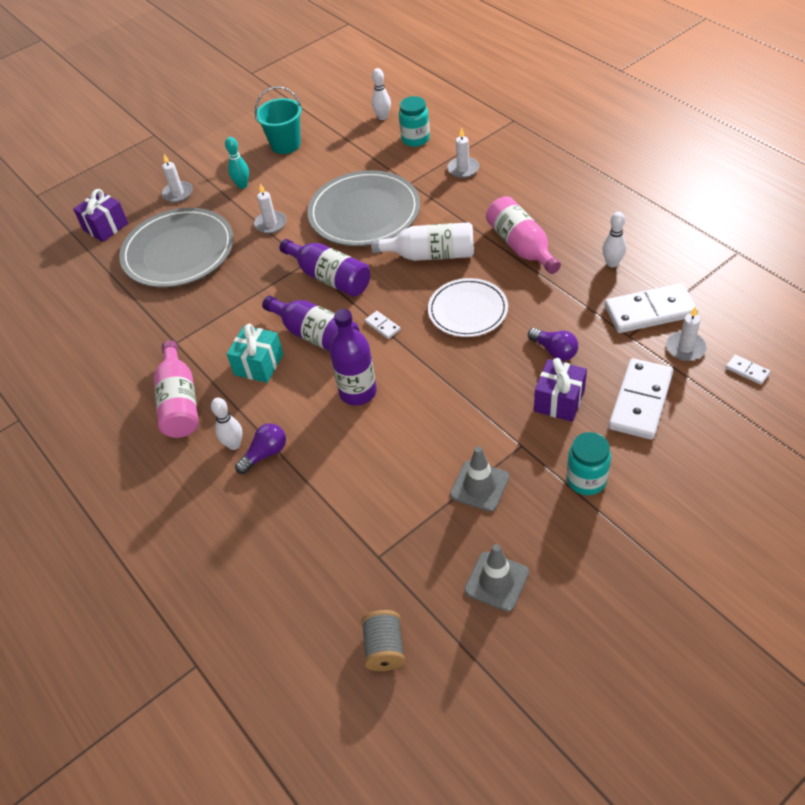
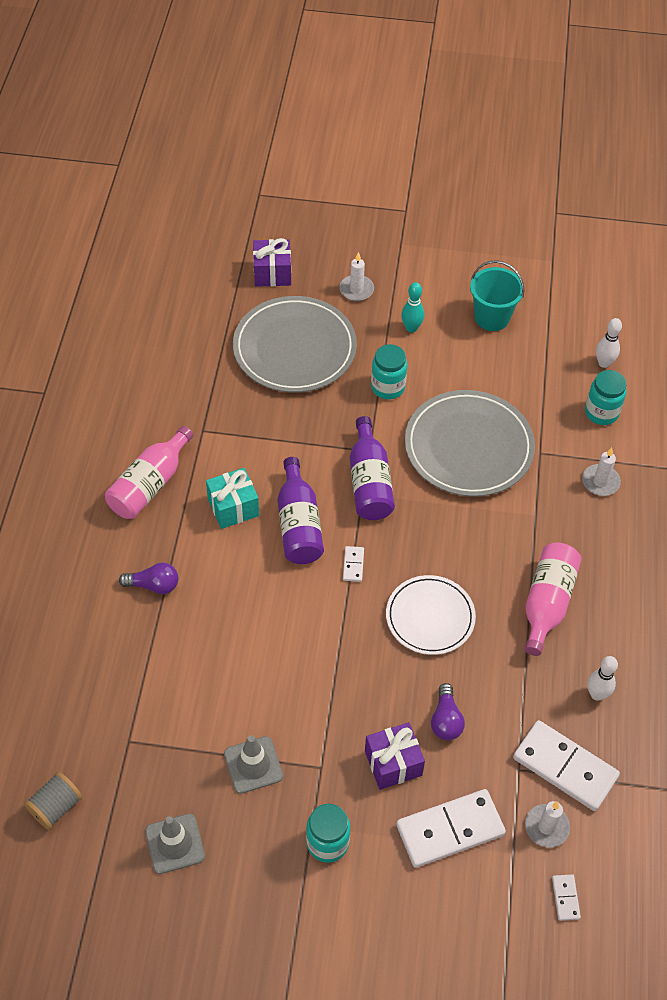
camera: 40 degrees right, 5 degrees up
(234, 444) = (144, 556): white bowling pin -> none
(270, 224) = (388, 387): white candle -> turquoise jar
(358, 392) = (269, 602): purple bottle -> none
(431, 255) = (468, 538): white bottle -> none

